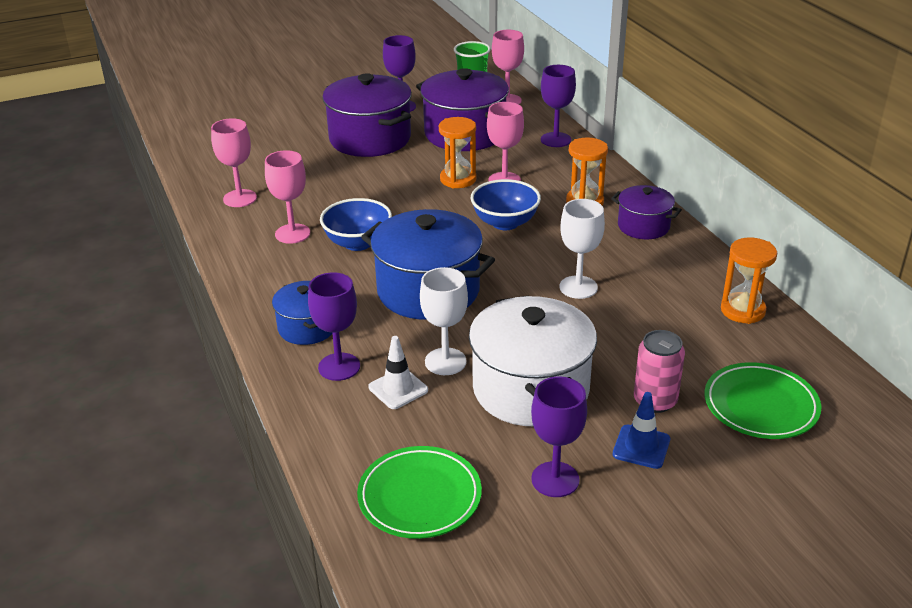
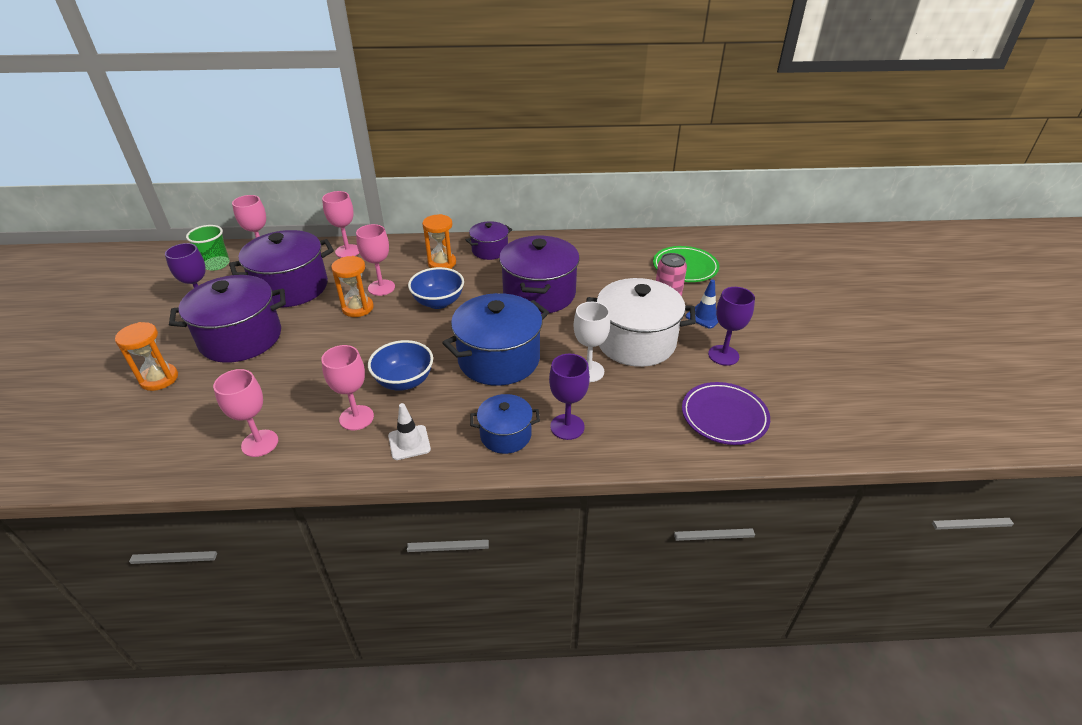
camera: 70 degrees left, 5 degrees up
(398, 389) = (608, 401): white traffic cone -> white traffic cone (409, 442)
(419, 497) = (724, 416): green plate -> purple plate
(555, 140) = (348, 251): purple goblet -> pink goblet
(578, 287) = (539, 294): white goblet -> purple pot
(742, 310) = (599, 246): orange hourglass -> orange hourglass (159, 379)

